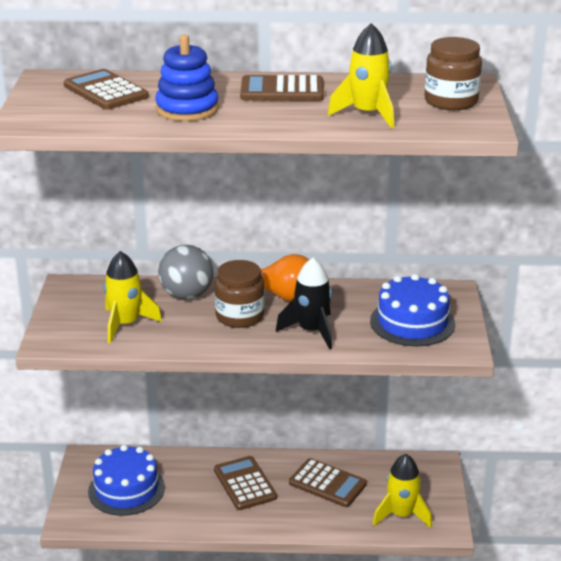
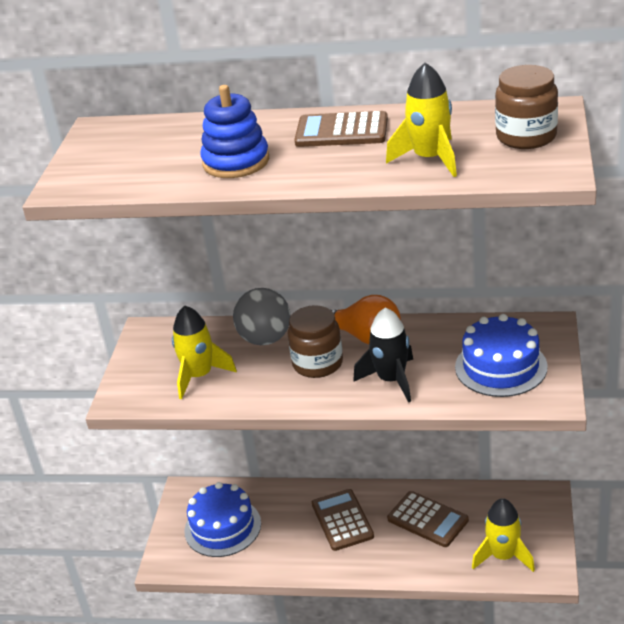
camera: 10 degrees right, 5 degrees up
(106, 91) = (155, 142): brown calculator -> none

